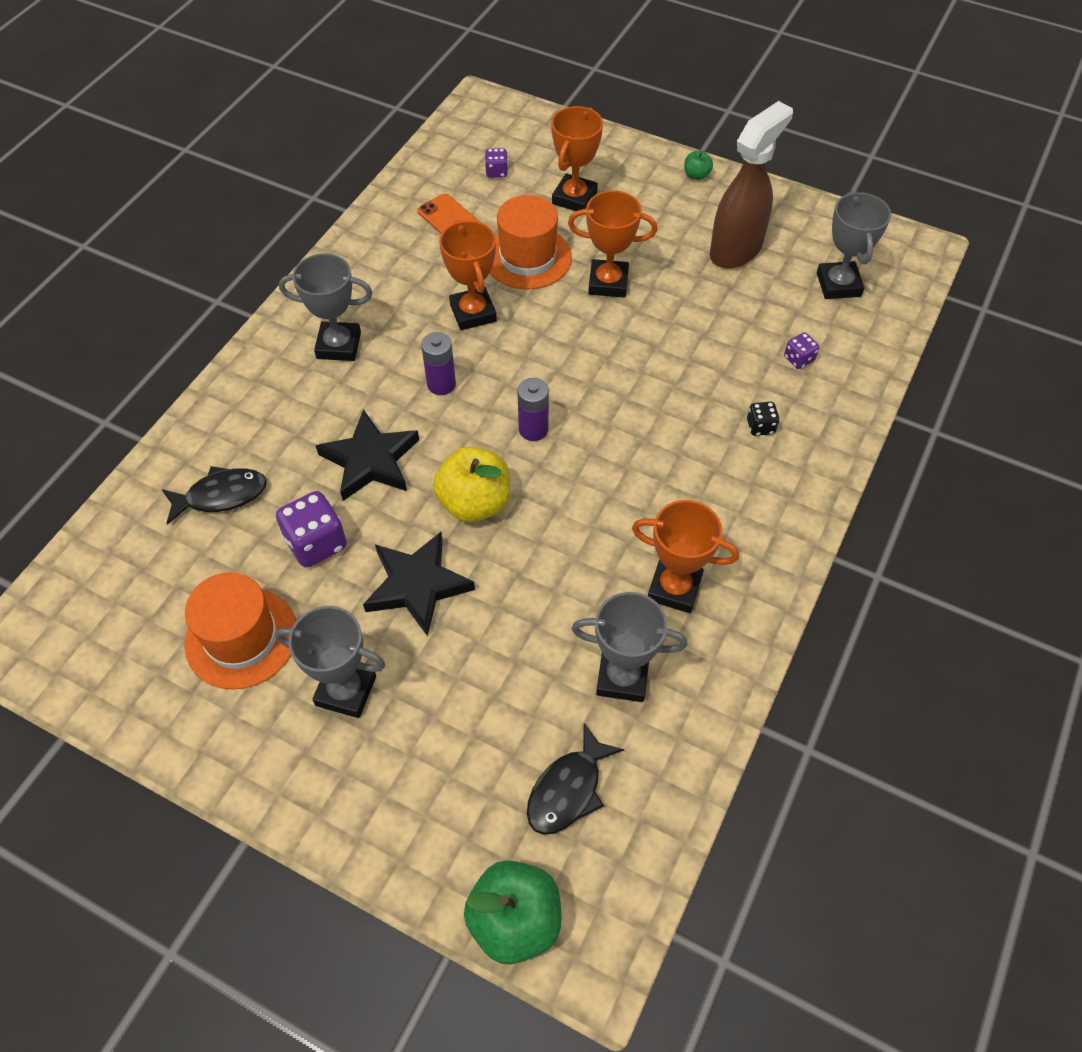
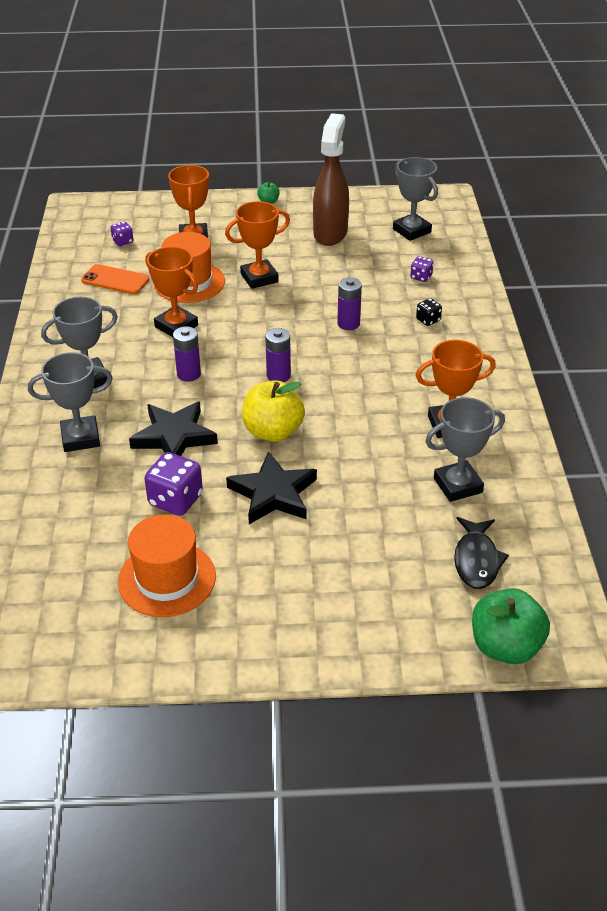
camera: 30 degrees left, 15 degrees down
(221, 496) = (73, 502): black fish -> none
(346, 690) = (275, 575): grey trophy -> grey trophy (80, 438)
(663, 391) = (348, 323): none -> purple battery

